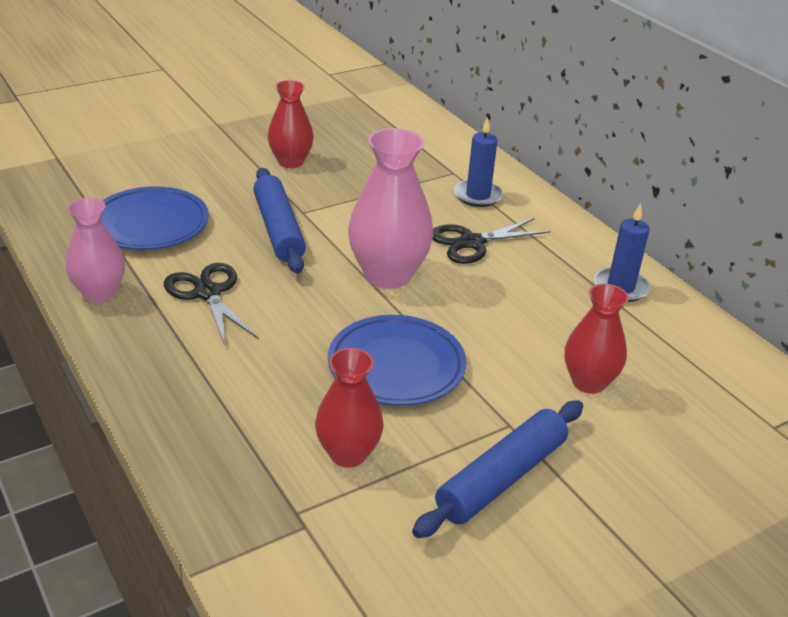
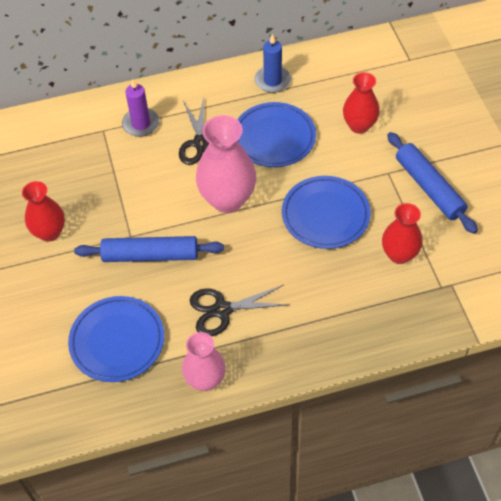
camera: 70 degrees left, 20 degrees up
(478, 196) = (141, 124): blue candle -> purple candle
(515, 301) = (274, 138): none -> blue plate

